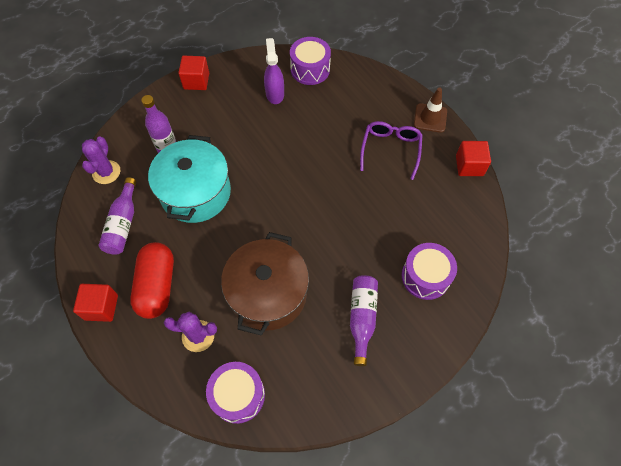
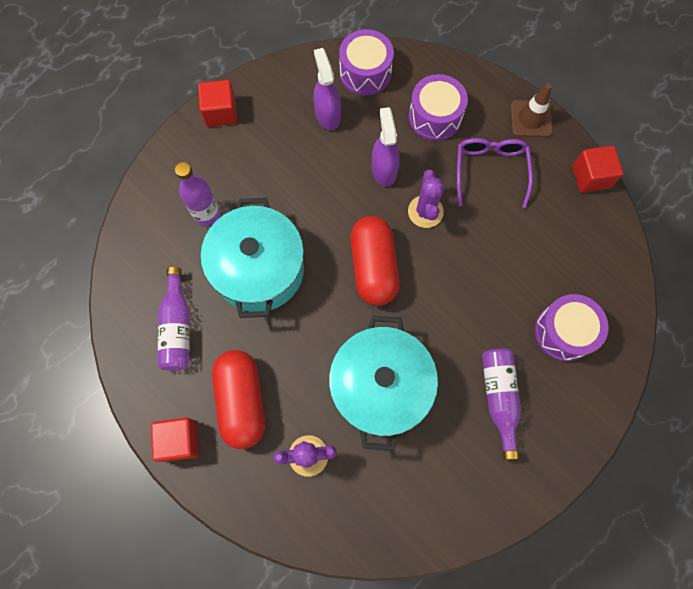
camera: 10 degrees left, 10 degrees up
(106, 172) = (137, 260): purple cactus -> purple cactus (425, 211)
(238, 395) = (373, 519): purple drum -> purple drum (435, 117)
(268, 294) = (380, 387): brown pot -> turquoise pot
(284, 204) = (373, 267): none -> red capsule
(308, 137) = (384, 169): none -> purple spray bottle

